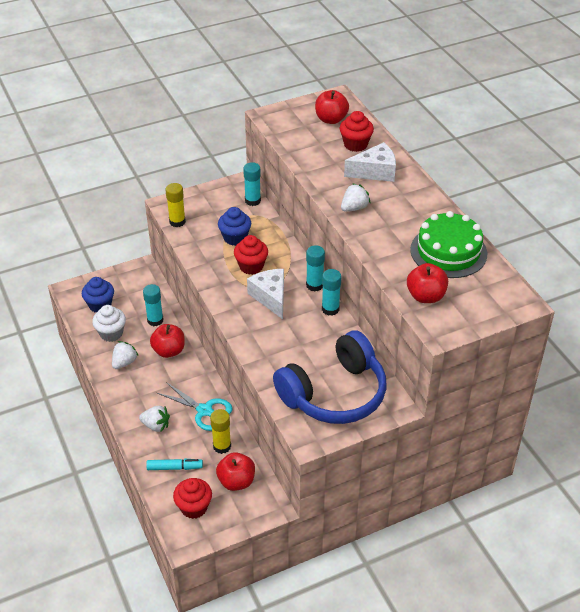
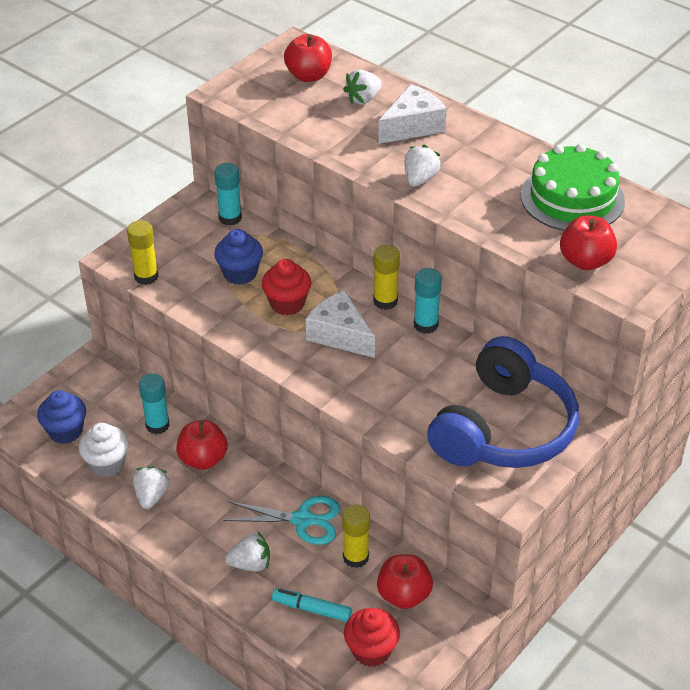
camera: 25 degrees left, 0 degrees up
(174, 467) = (312, 609): turquoise marker -> turquoise marker turned 135 degrees counterclockwise
(314, 285) = (385, 301): turquoise glue stick -> yellow glue stick
(355, 144) = (363, 99): red cupcake -> white strawberry

